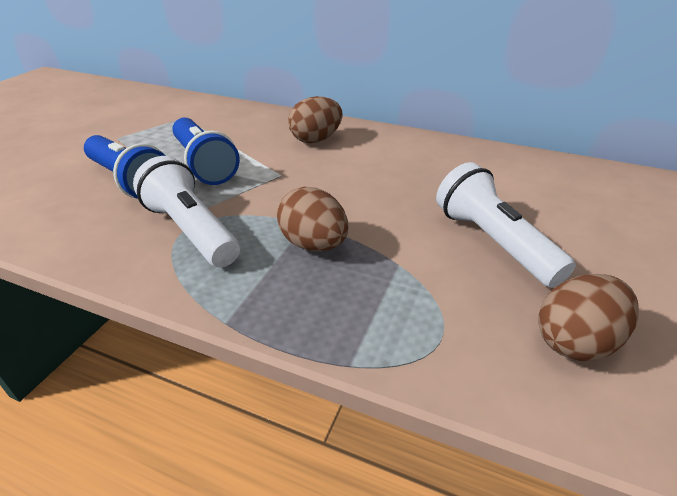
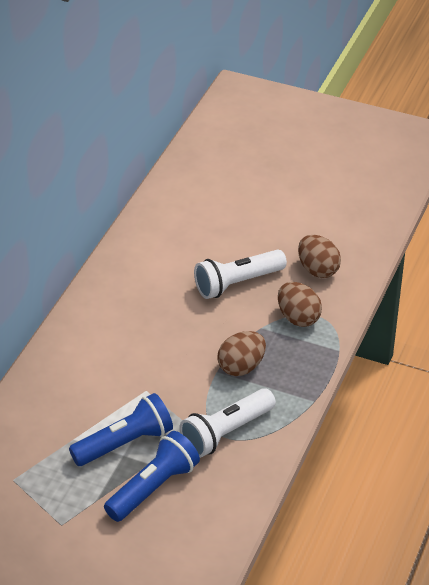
camera: 90 degrees left, 5 degrees up
(316, 139) = (80, 370): brown egg -> brown egg (298, 318)

